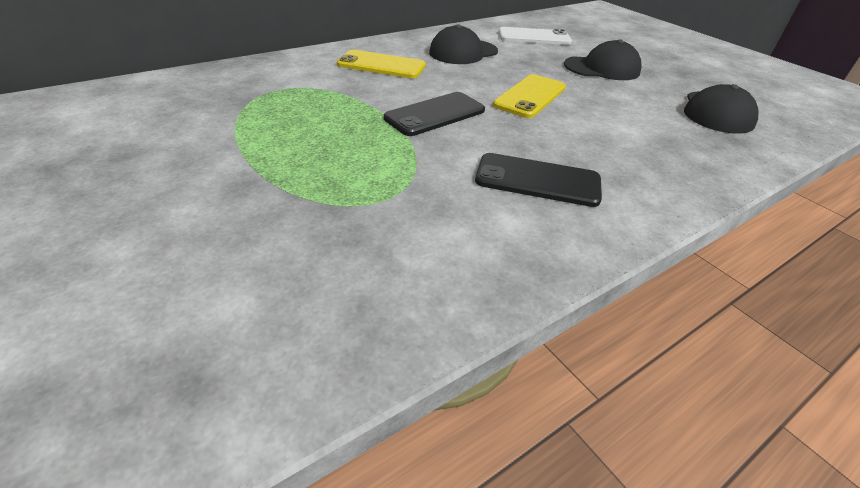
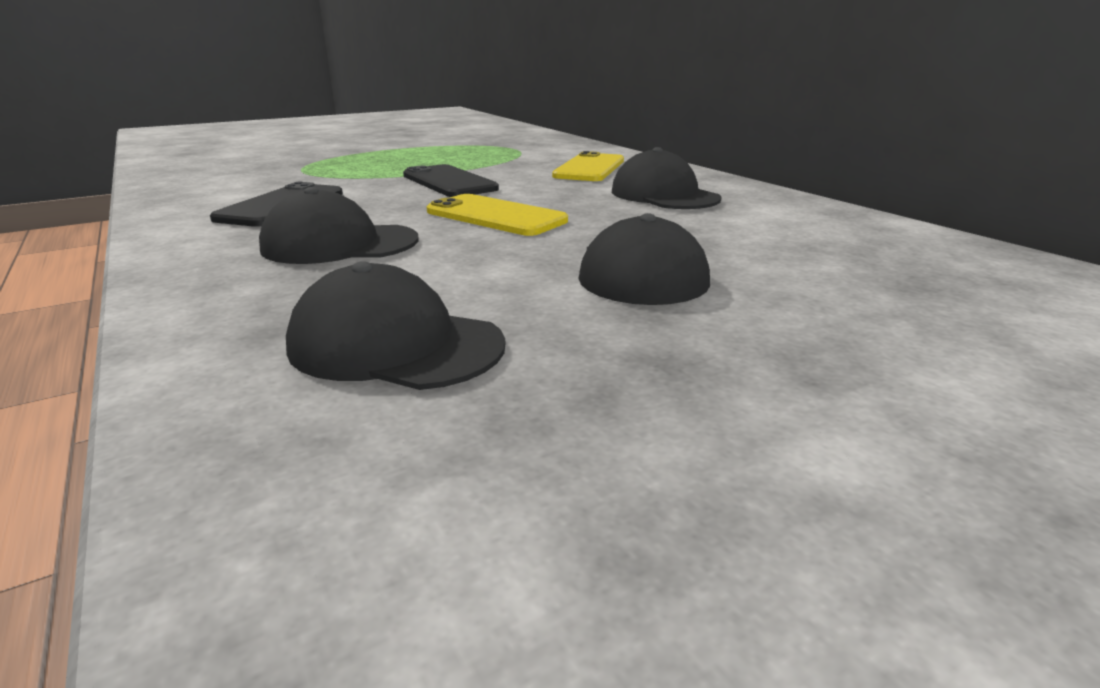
camera: 95 degrees right, 15 degrees down
(534, 37) = (801, 236): white phone -> none
(615, 140) = (339, 244): none -> black cap

